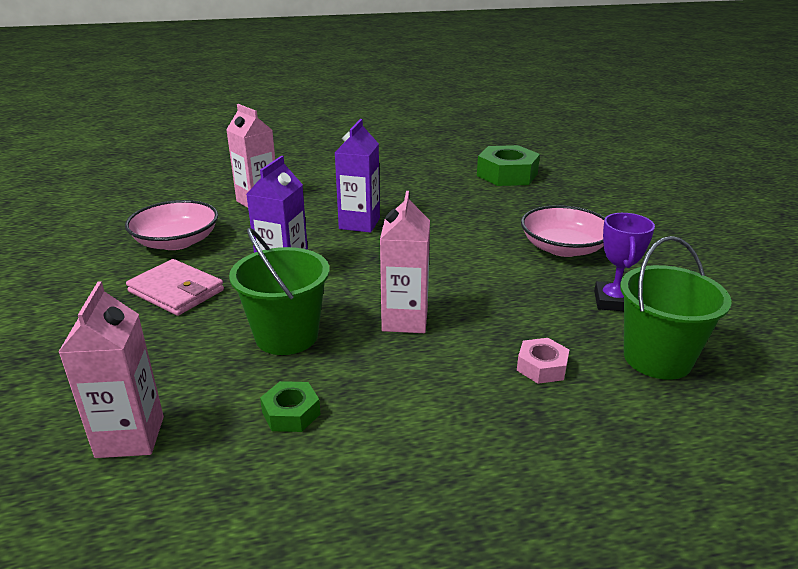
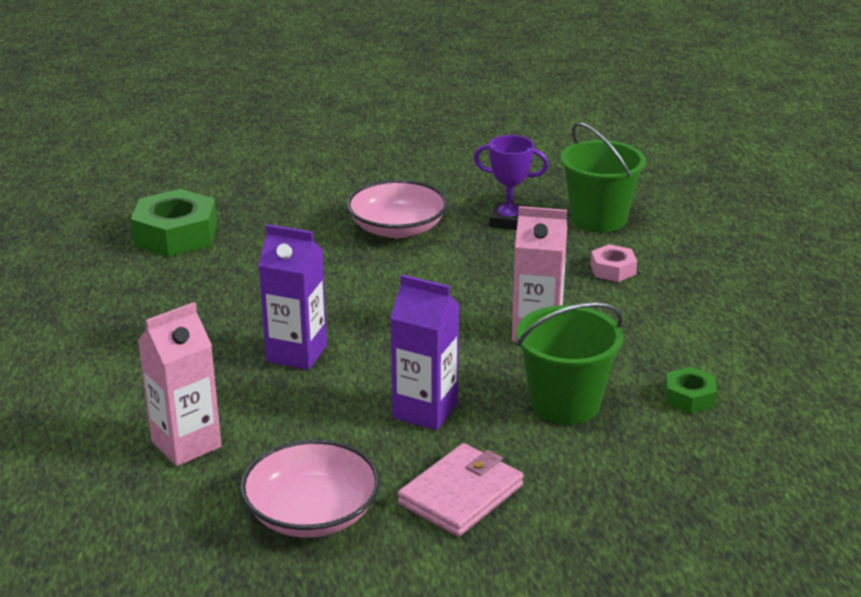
camera: 85 degrees left, 0 degrees up
(130, 437) = (735, 488): pink carton -> none

